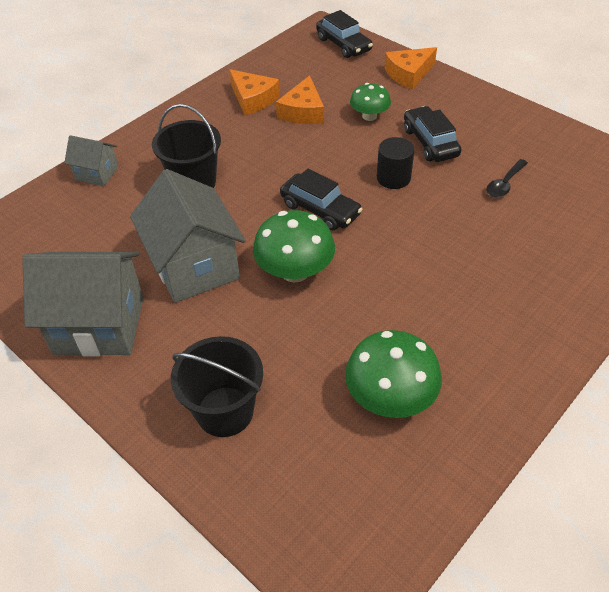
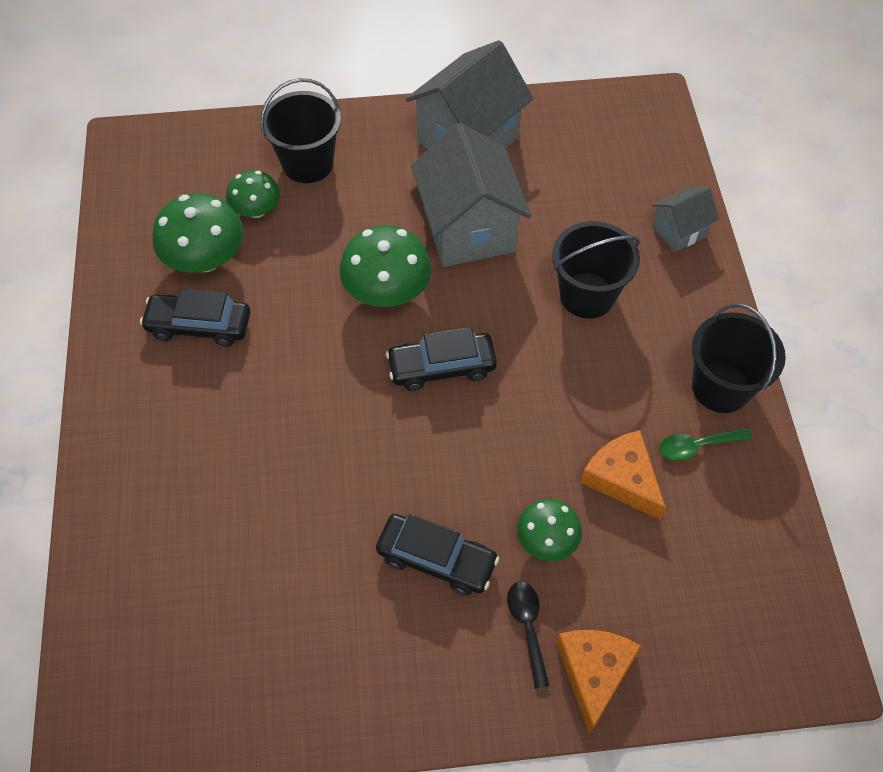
camera: 130 degrees right, 10 degrees up
(195, 266) = (468, 229): grey house -> grey house turned 60 degrees clockwise
(205, 108) = (721, 387): none -> black bucket
(253, 99) = (697, 446): orange cheese -> green spoon
(309, 405) = (256, 210): none -> green mushroom
(343, 44) = (743, 656): black car -> black car (199, 325)
(393, 178) = (419, 468): black cylinder -> none
(504, 184) = (299, 565): black spoon -> black spoon (527, 627)

